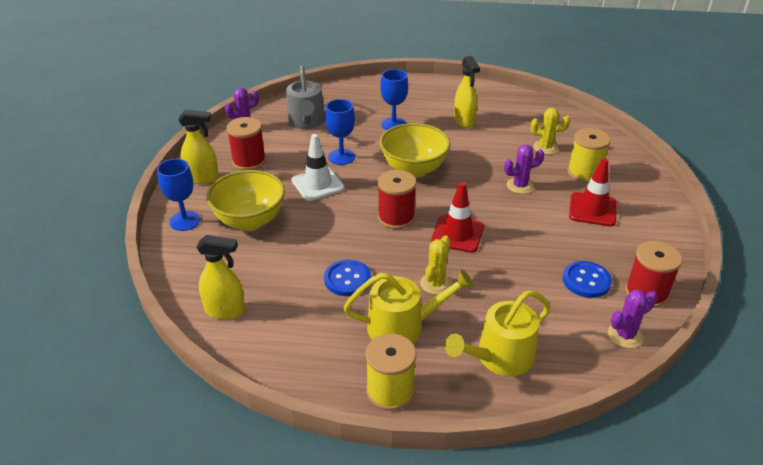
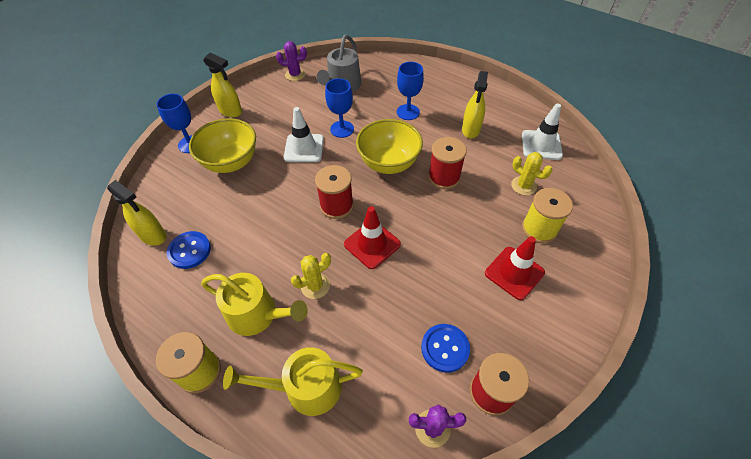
camera: 30 degrees right, 15 degrees up
(249, 161) = (273, 107): red spool -> red spool (444, 177)
(347, 279) = (254, 248): blue button -> blue button (189, 251)
(520, 186) = (466, 217): purple cactus -> none
(533, 114) = (541, 145): none -> white traffic cone

